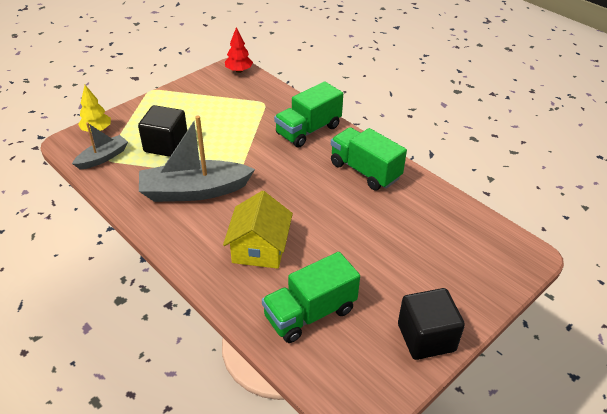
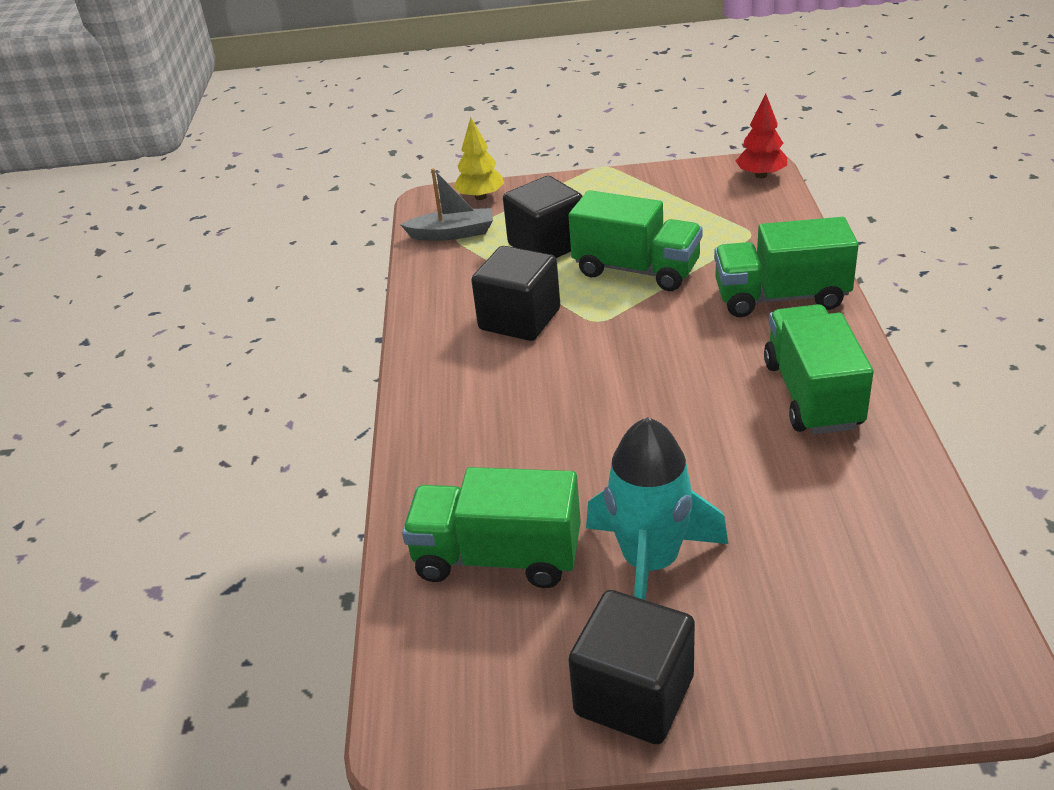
camera: 45 degrees right, 5 degrees down
(194, 191) = (519, 319): grey boat -> black cube
(227, 141) = (636, 270): none -> green truck
(259, 248) = (524, 434): yellow house -> none
(376, 279) = (650, 563): none -> turquoise rocket

